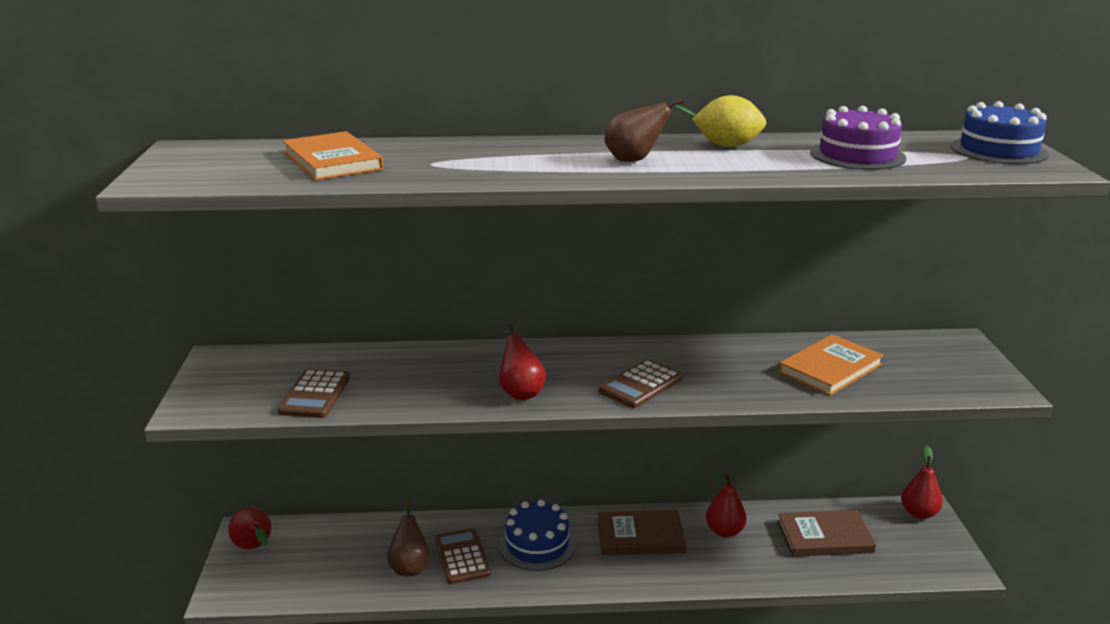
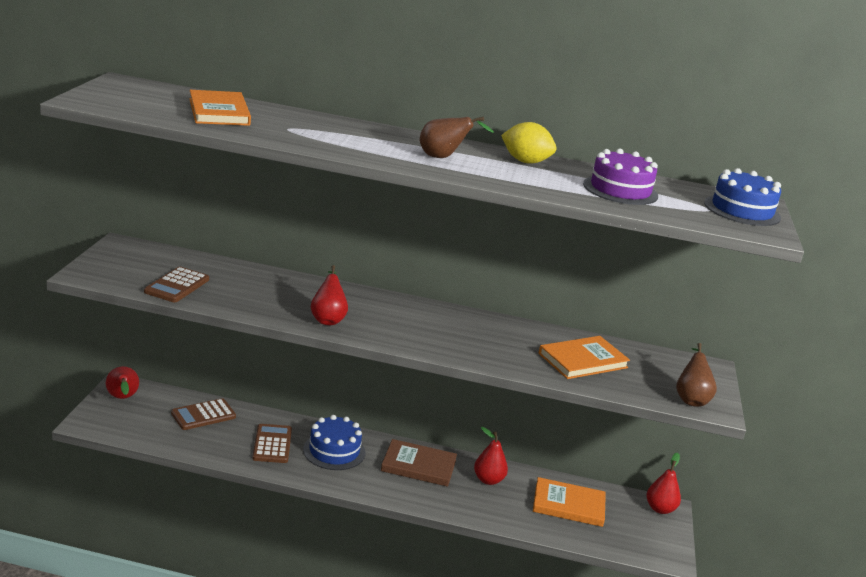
camera: 10 degrees right, 0 degrees up
(410, 566) = (230, 440): brown pear -> brown pear (691, 399)
(640, 385) = (422, 336): brown calculator -> brown calculator (203, 415)
(825, 537) = (568, 505): brown book -> orange book

